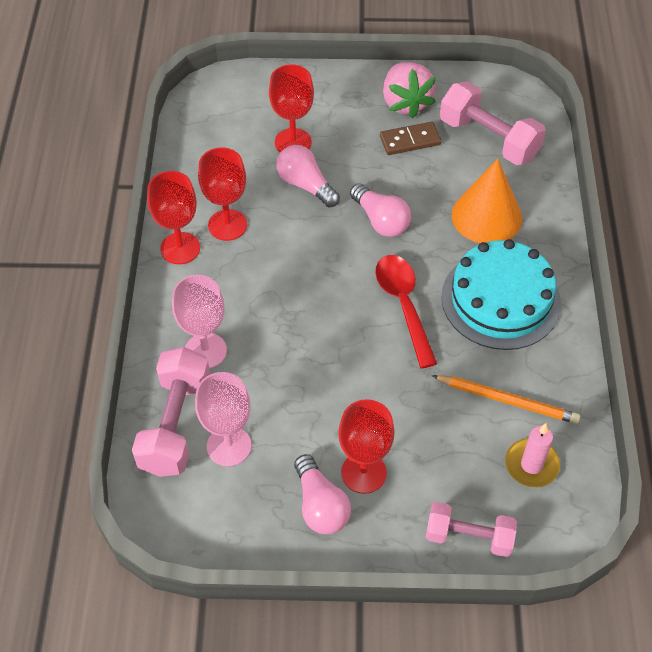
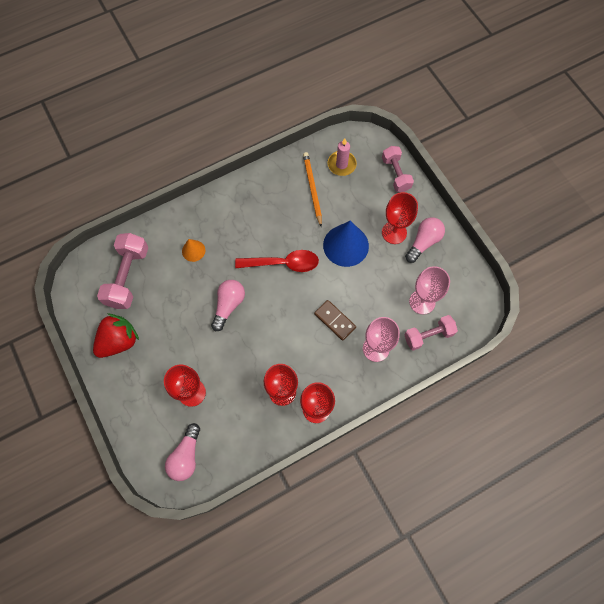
camera: 120 degrees left, 15 degrees up
(175, 424) = (428, 335): pink dumbbell -> pink dumbbell, size x0.66
(306, 185) = (224, 364): pink light bulb -> pink light bulb (186, 456)
(383, 395) = (346, 245): none -> blue cone
(403, 305) = (283, 263): red spoon -> red spoon turned 135 degrees counterclockwise
(405, 103) = (119, 341): pink strawberry -> red strawberry
(410, 141) = (153, 321): brown domino -> brown domino (335, 320)
(486, 216) = (193, 250): orange cone -> orange cone, size x0.51
(500, 300) = (250, 218): turquoise cake -> none

